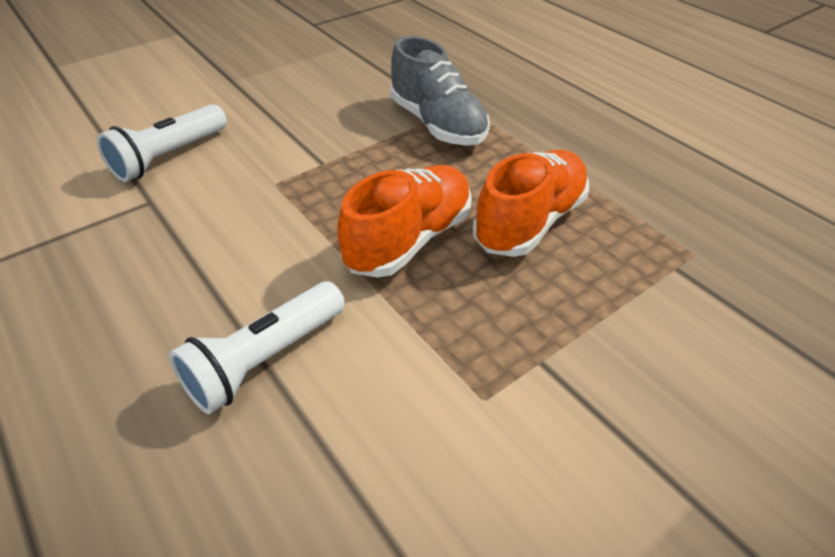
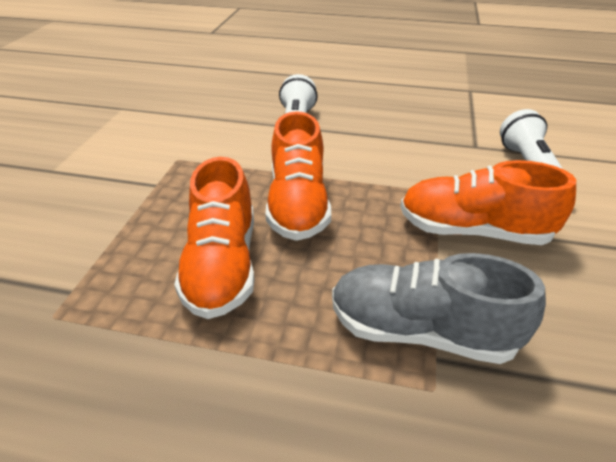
camera: 140 degrees right, 5 degrees down
(310, 146) = (473, 231): none -> orange shoe

